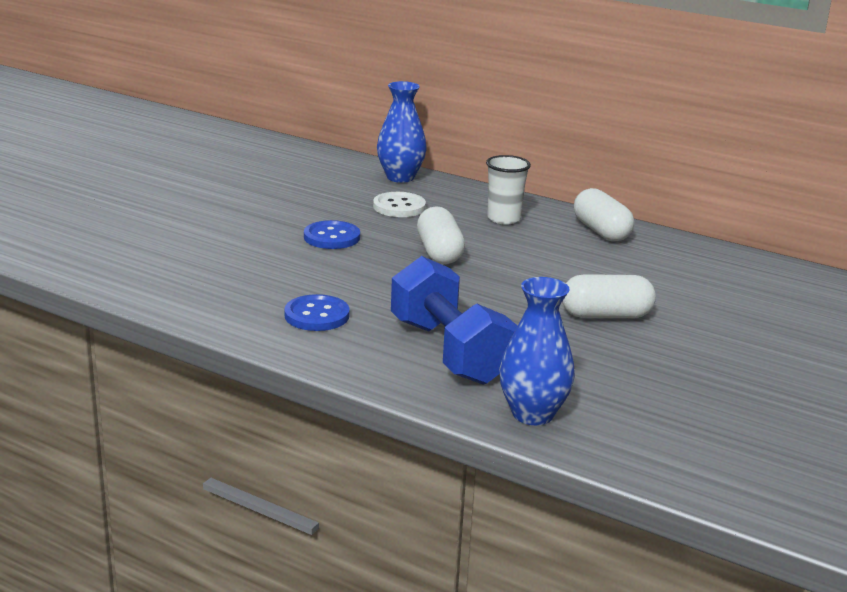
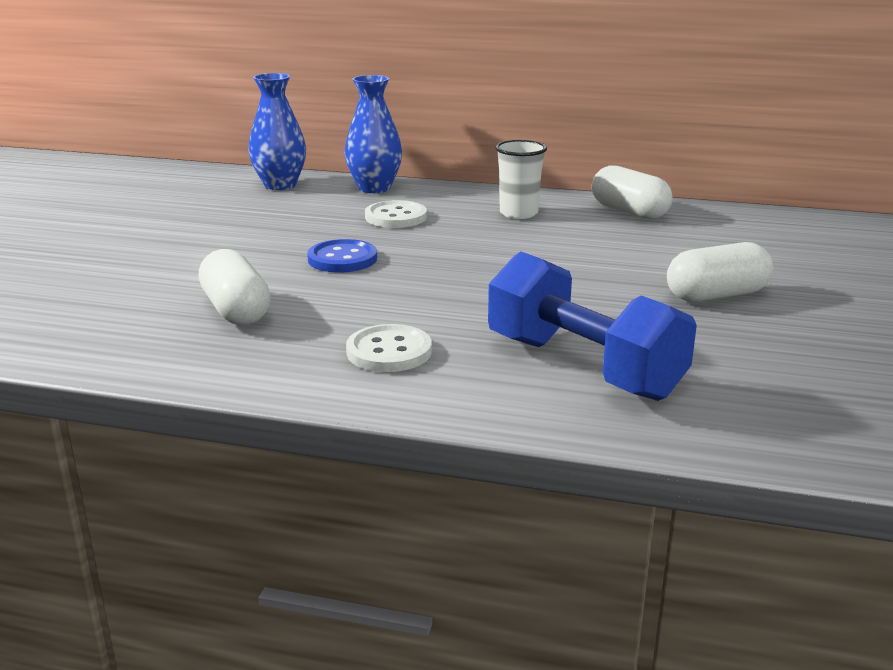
camera: 15 degrees left, 0 degrees up
(317, 315) = (389, 351): blue button -> white button
(439, 252) = (478, 257): white capsule -> white capsule (236, 310)
(532, 414) = (747, 427): blue vase -> blue vase (280, 185)

